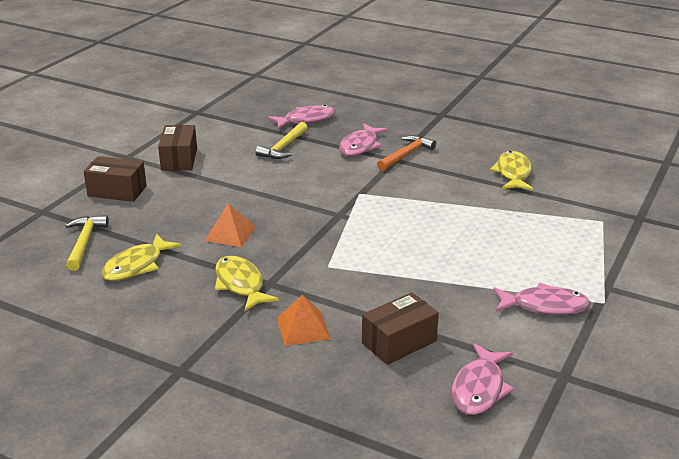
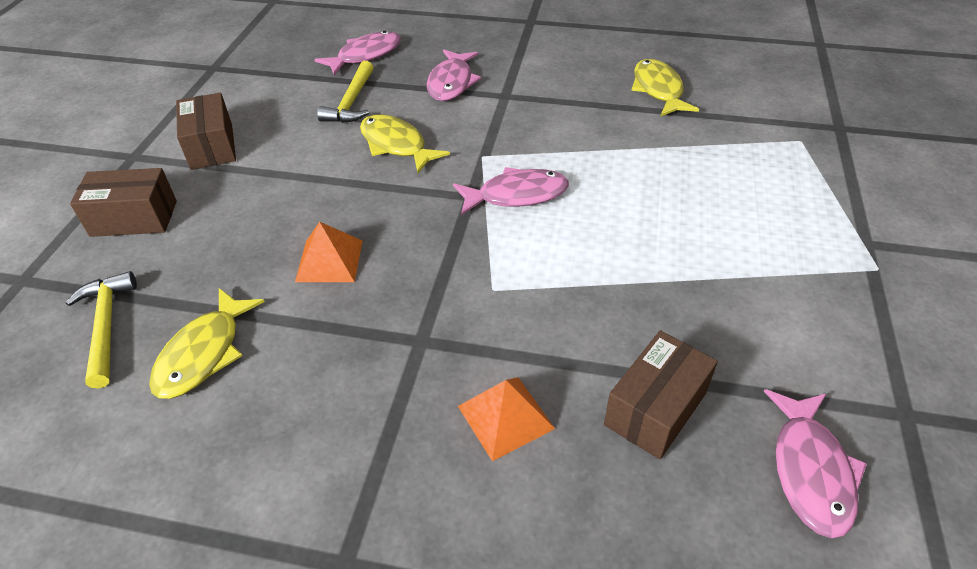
camera: 15 degrees left, 15 degrees up
(240, 284) = (379, 353): yellow fish -> yellow fish (396, 145)
(406, 155) = (515, 86): orange hammer -> none
(545, 306) = (811, 292): pink fish -> pink fish (517, 195)

